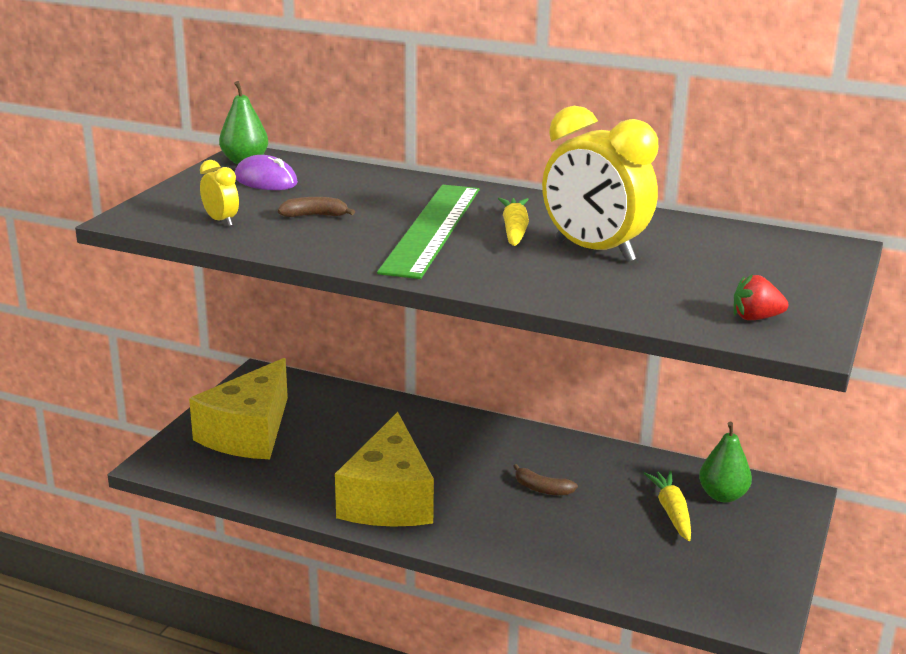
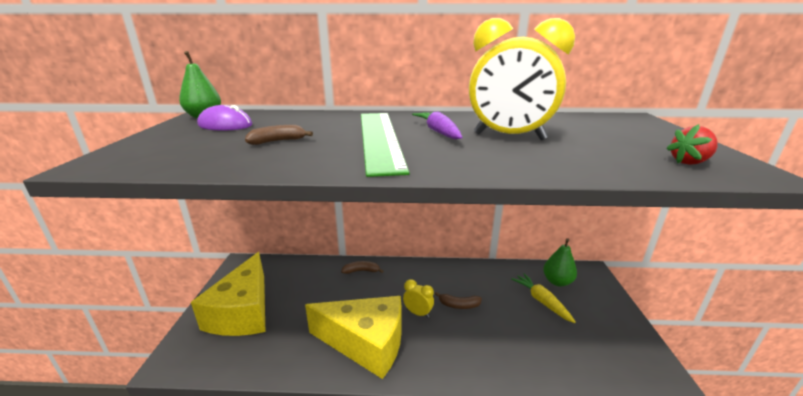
camera: 20 degrees left, 0 degrees up
(221, 221) = (192, 155): yellow clock -> yellow clock (418, 313)
(389, 499) = (366, 343): yellow cheese -> yellow cheese turned 60 degrees counterclockwise
(427, 419) = (361, 271): none -> brown banana
(514, 230) = (438, 132): yellow carrot -> purple carrot

